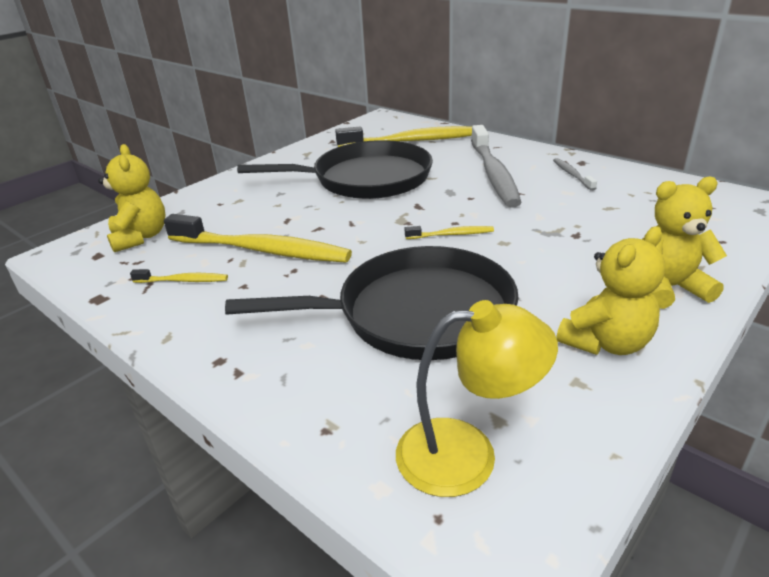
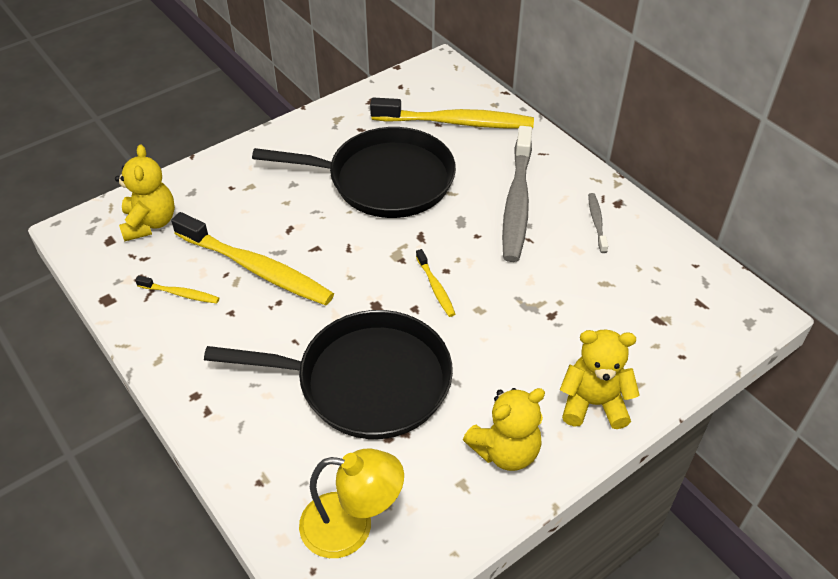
camera: 10 degrees right, 15 degrees up
(451, 234) = (435, 287): yellow toothbrush -> yellow toothbrush turned 60 degrees clockwise

